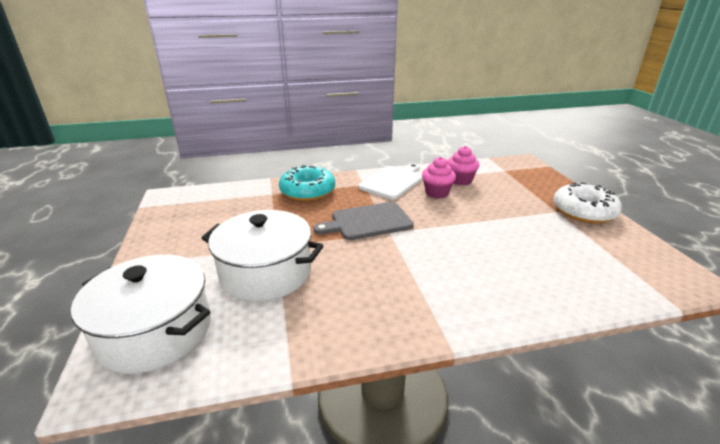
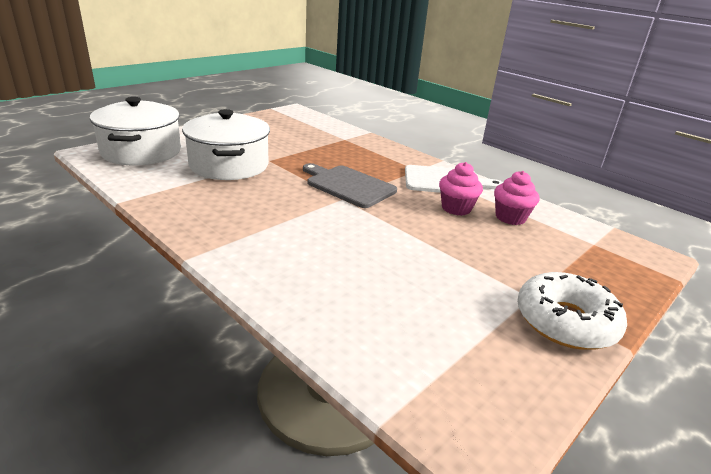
camera: 55 degrees right, 0 degrees up
(307, 191) = (368, 150): turquoise donut -> none

